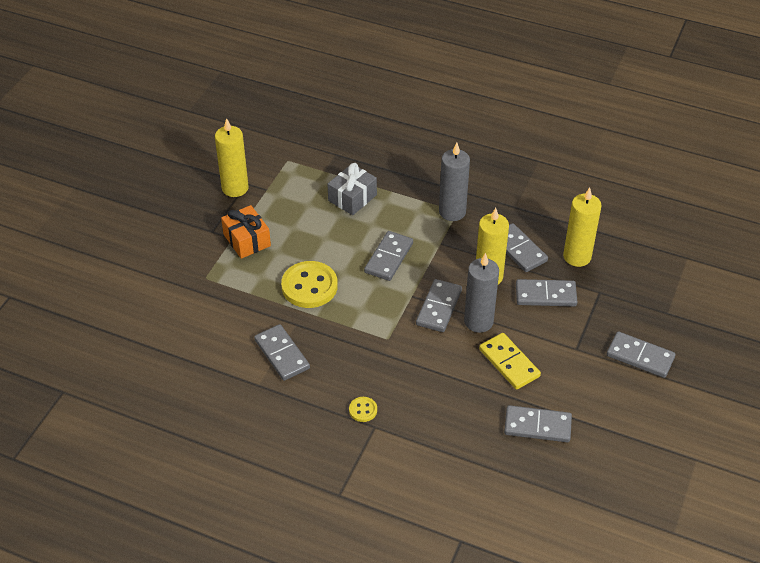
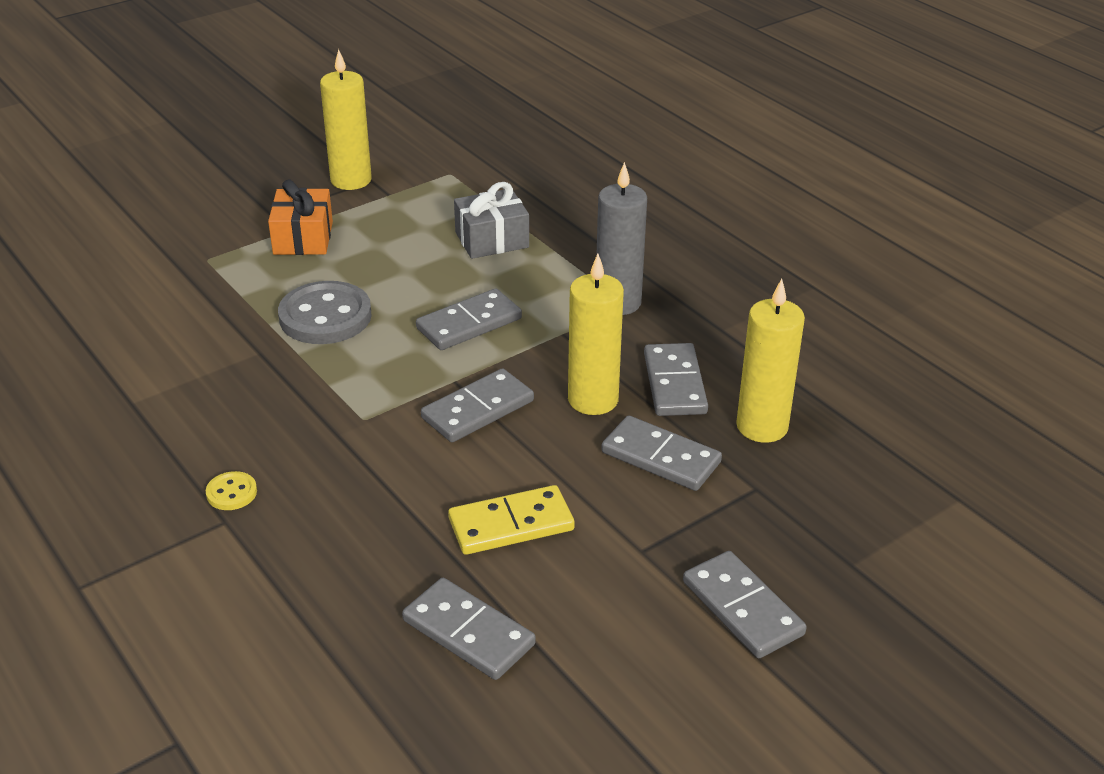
camera: 30 degrees right, 10 degrees down
(281, 354) = (201, 379): grey domino -> none
(309, 286) = (325, 316): yellow button -> grey button
(478, 321) = (519, 450): grey candle -> none
(509, 363) = (511, 524): yellow domino -> yellow domino turned 75 degrees clockwise

